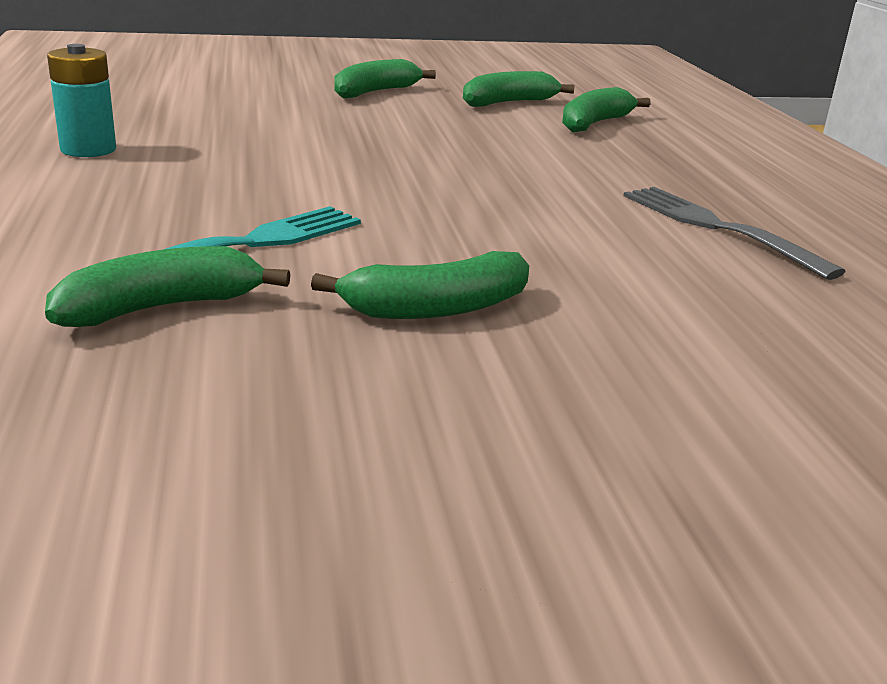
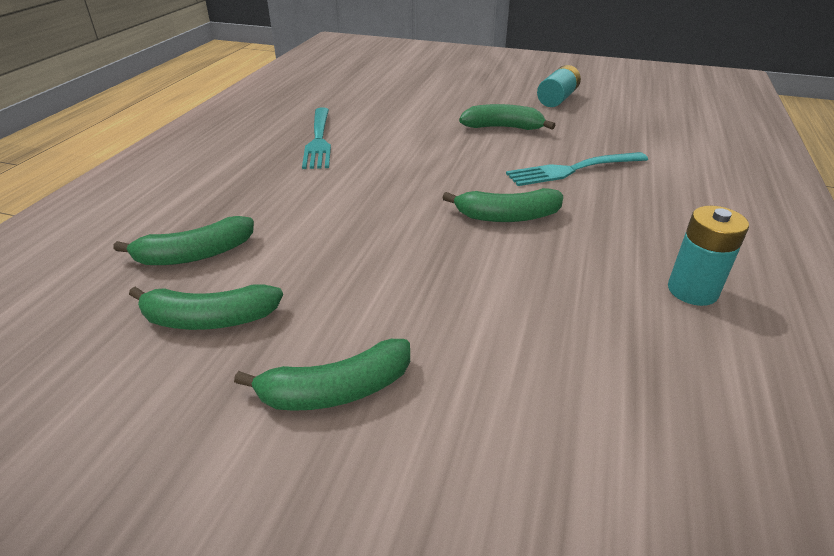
camera: 150 degrees left, 10 degrees up
(161, 308) = (615, 145): green banana -> green banana (507, 216)
(356, 448) = (557, 99): none -> turquoise battery
(719, 228) = (318, 140): grey fork -> turquoise fork

